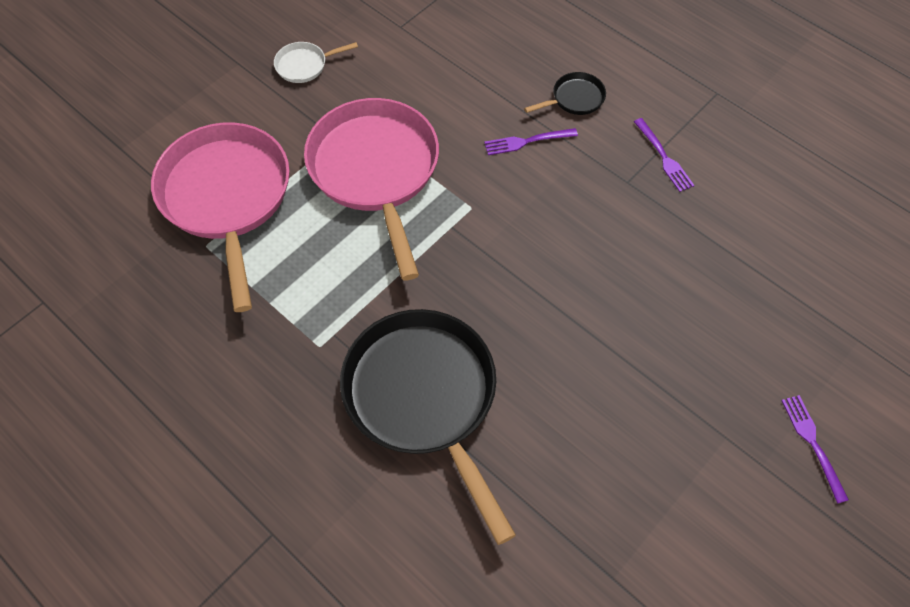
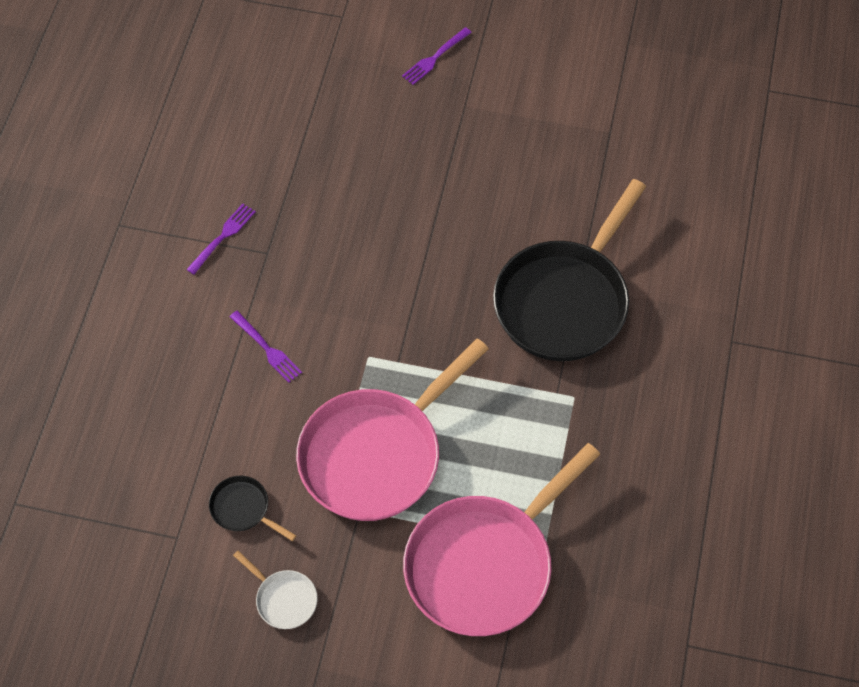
camera: 120 degrees left, 0 degrees up
(574, 99) = (191, 333): black pan -> black pan (243, 509)

